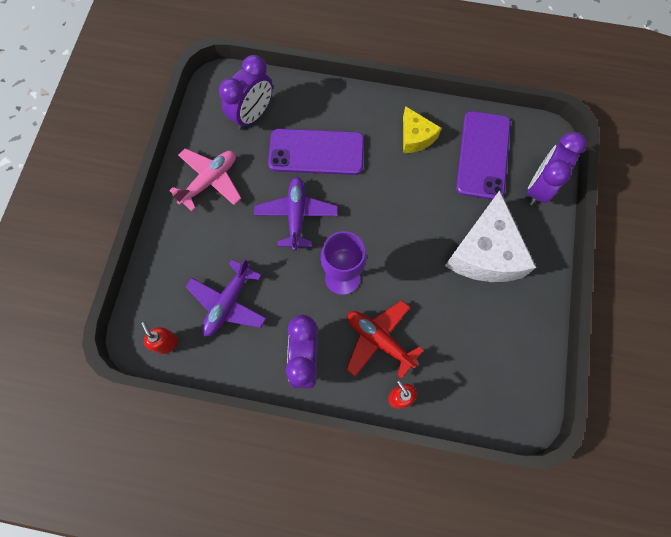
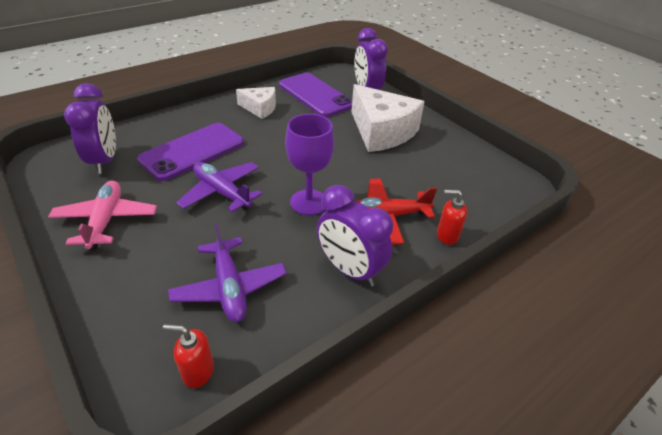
camera: 50 degrees left, 30 degrees down
(415, 137) = (260, 108): yellow cheese -> white cheese

